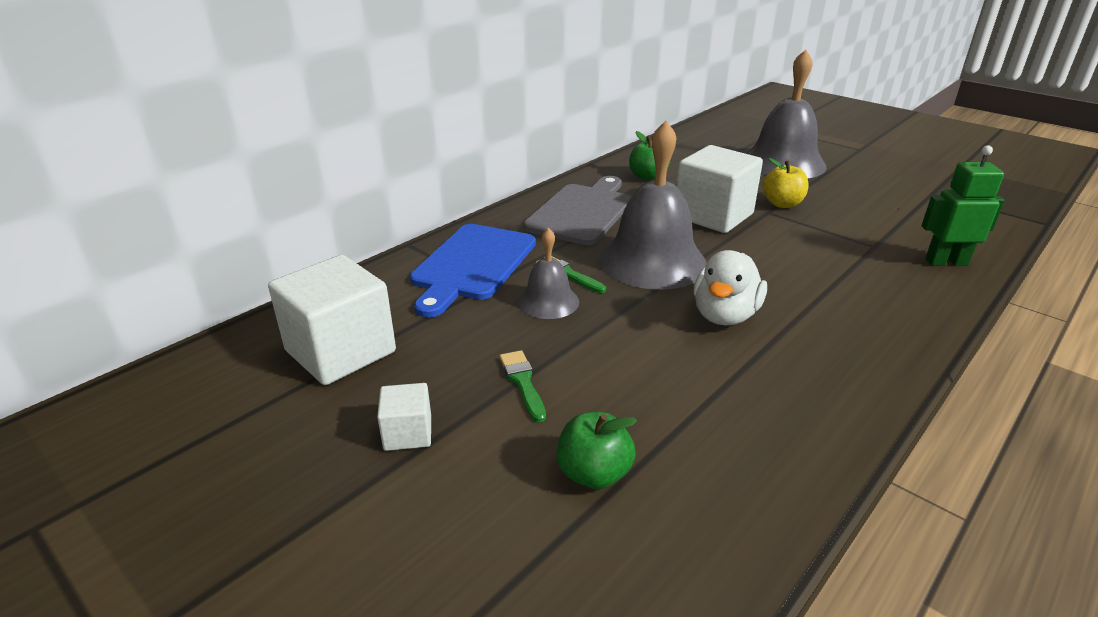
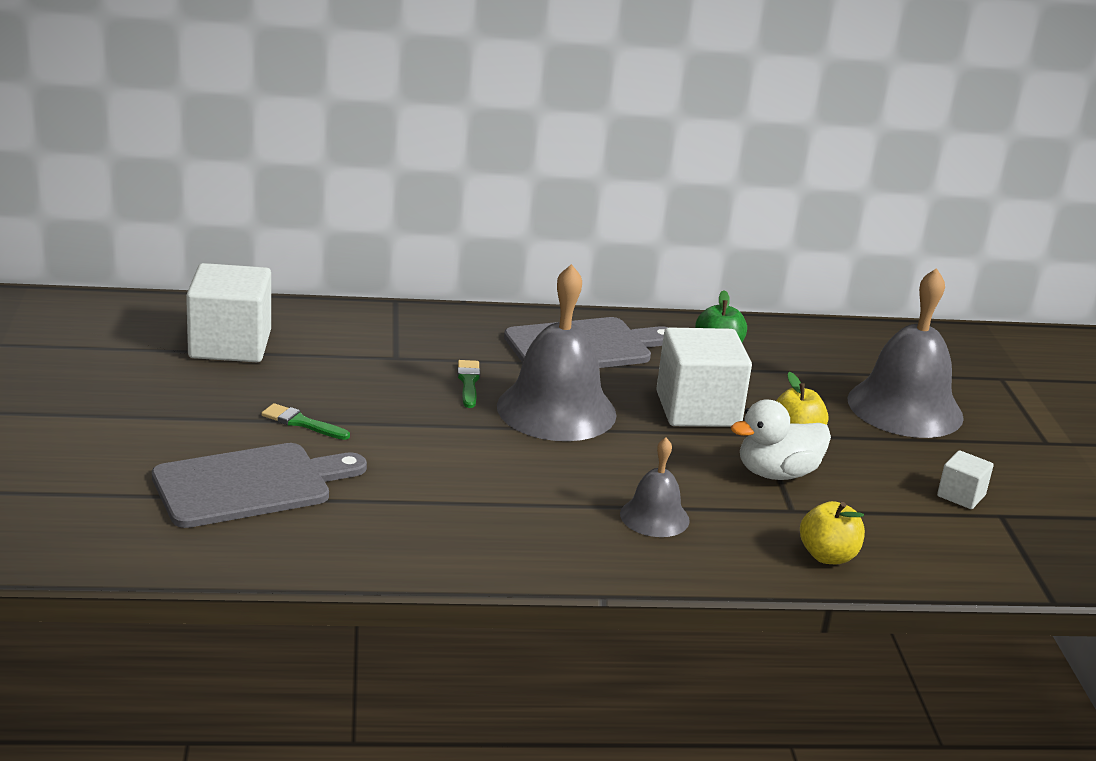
camera: 40 degrees right, 5 degrees down
(408, 433) = (191, 407): white cube -> white cube (961, 495)
(472, 265) = (412, 338): blue cutting board -> none
(523, 382) = (301, 423): green brush -> green brush turned 90 degrees counterclockwise
(548, 301) = (415, 390): grey bell -> grey bell (654, 517)
(593, 473) = (250, 485): green apple -> grey cutting board
(724, 315) = (524, 471): white duck -> white duck (777, 473)
(946, 262) = (827, 556): green robot -> yellow apple

